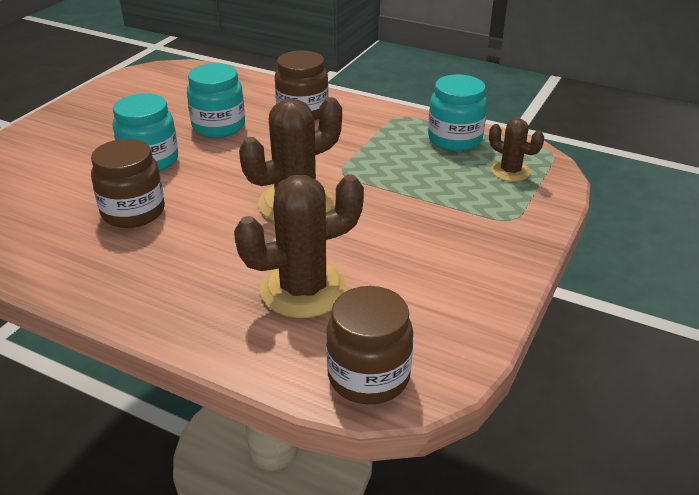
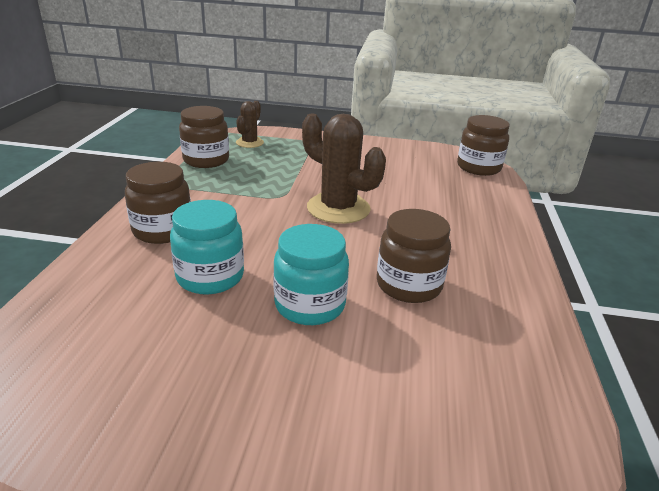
camera: 110 degrees left, 5 degrees down
(303, 290) = (433, 191): brown cactus -> none
(455, 139) = (206, 160): turquoise jar -> brown jar

